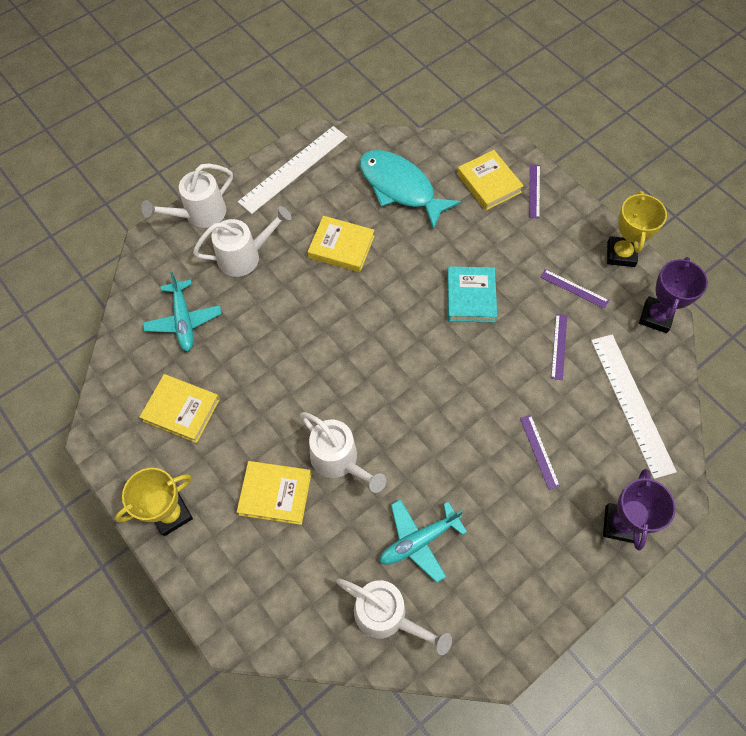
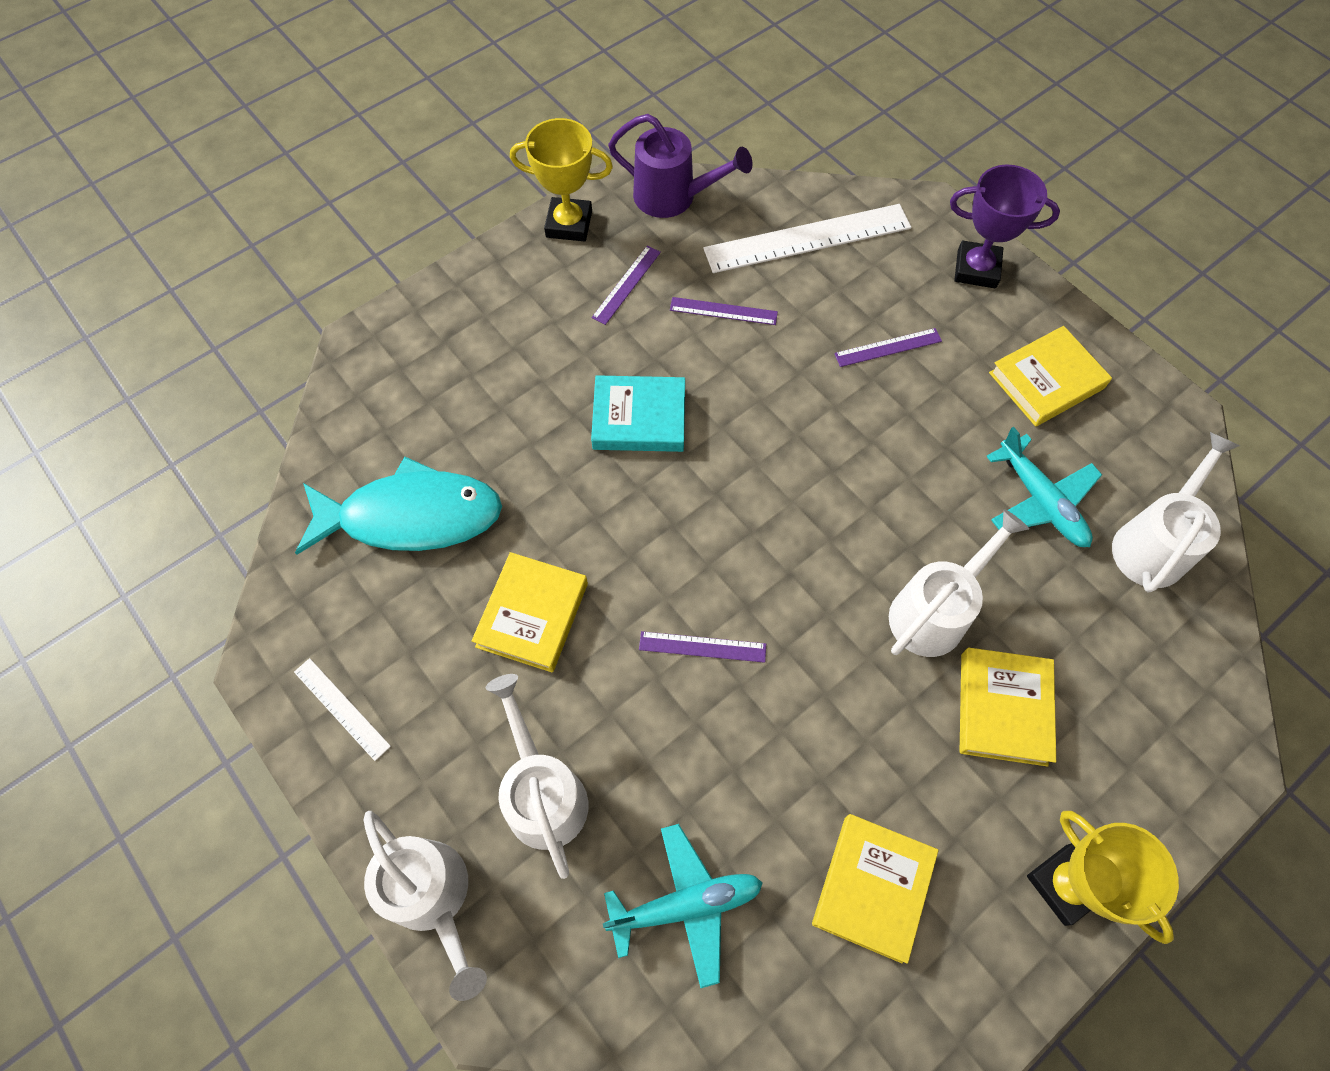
camera: 90 degrees left, 0 degrees up
(293, 169) = (341, 708): white ruler -> white ruler, size x0.49
(400, 188) = (411, 516): turquoise fish -> turquoise fish turned 135 degrees counterclockwise
(488, 183) = (419, 381): yellow book -> yellow book (1046, 381)
(534, 191) = (442, 319): purple ruler -> purple ruler (702, 647)
(656, 317) = (674, 197): purple trophy -> purple watering can

